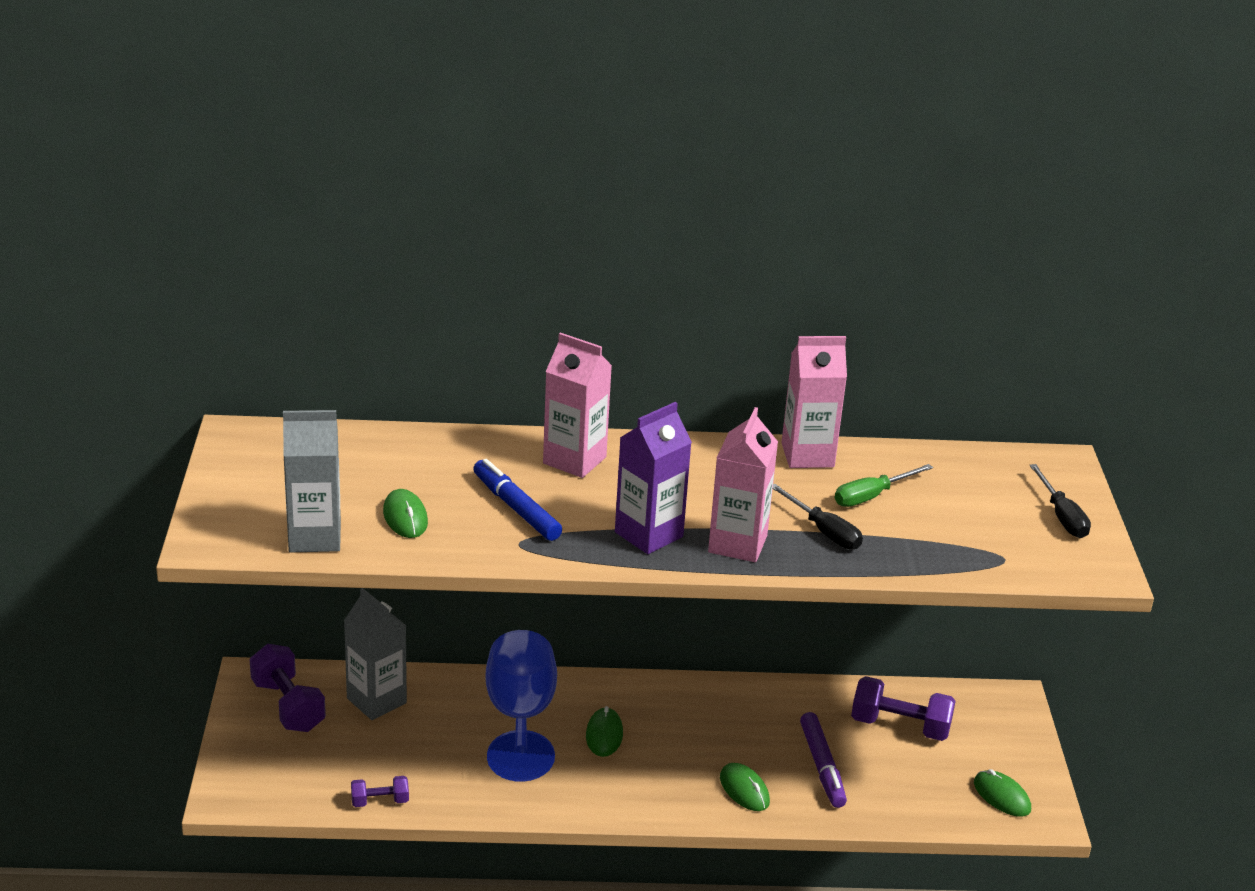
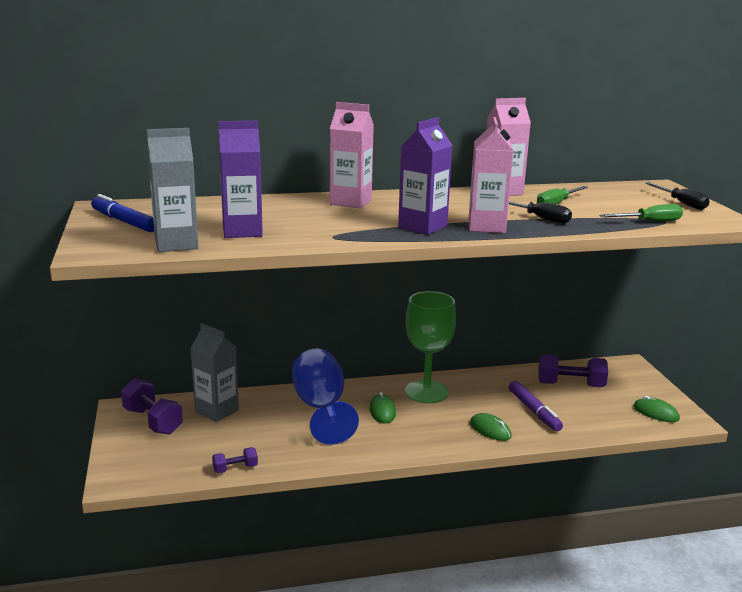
camera: 10 degrees left, 10 degrees down
(405, 517) = (242, 231): green mouse -> purple carton
(516, 508) = (321, 223): blue marker -> blue marker (124, 221)
(680, 709) = (426, 392): none -> green goblet
(979, 559) = (649, 222): none -> green screwdriver

